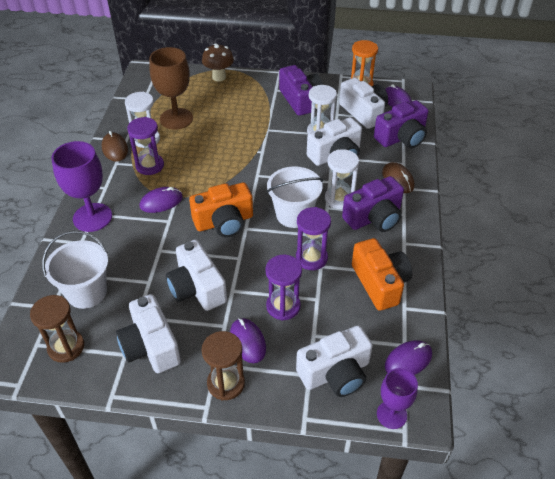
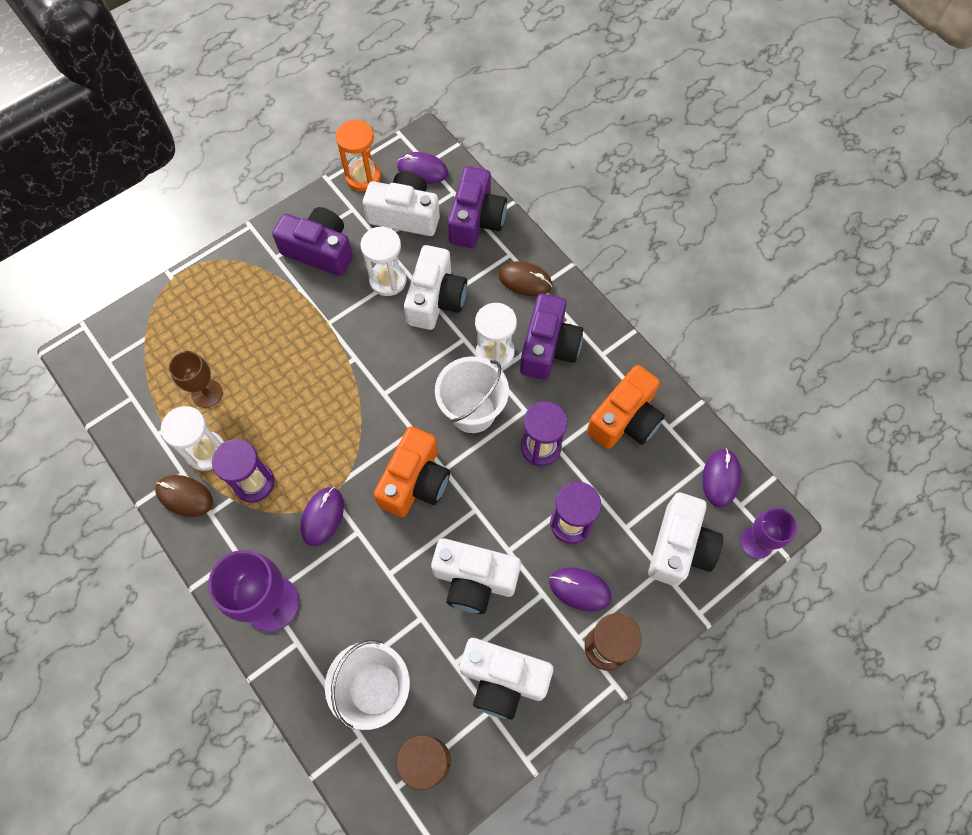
camera: 45 degrees left, 20 degrees up
(176, 119) = (207, 393): brown goblet -> brown goblet, size x0.61
(219, 77) = (186, 290): brown mushroom -> none
(380, 283) = (625, 419): orange camera -> orange camera turned 105 degrees clockwise

